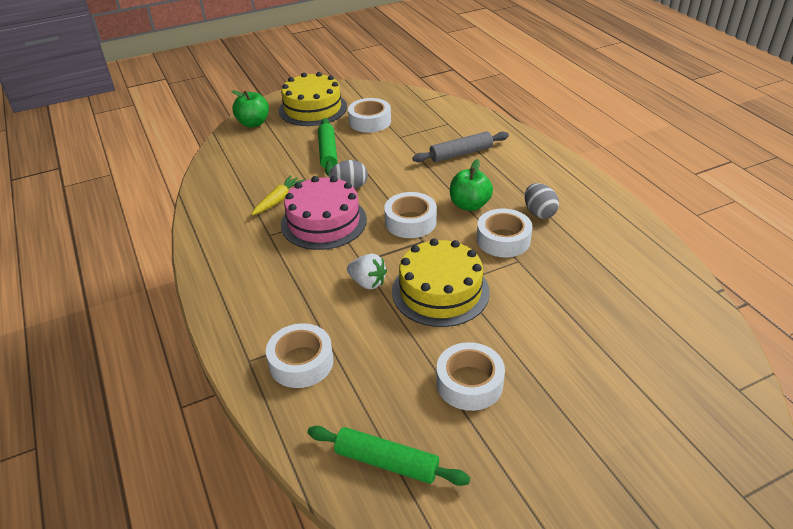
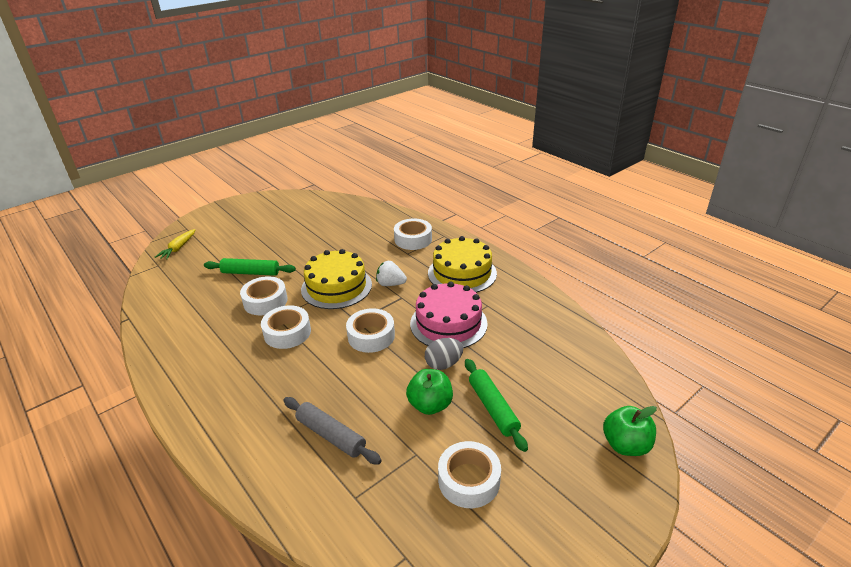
camera: 165 degrees right, 5 degrees down
(278, 200) = (504, 337): yellow carrot -> yellow carrot (178, 248)
(313, 108) = (569, 496): yellow cake -> yellow cake (462, 273)
(386, 462) = (352, 215): green rolling pin -> green rolling pin (250, 273)
(461, 154) = (331, 435): grey rolling pin -> grey rolling pin turned 75 degrees clockwise
(469, 205) = (318, 363): green apple -> green apple (430, 405)
(469, 383) = (314, 245): white tape -> white tape (265, 301)
(539, 213) = (250, 365): grey egg -> none

